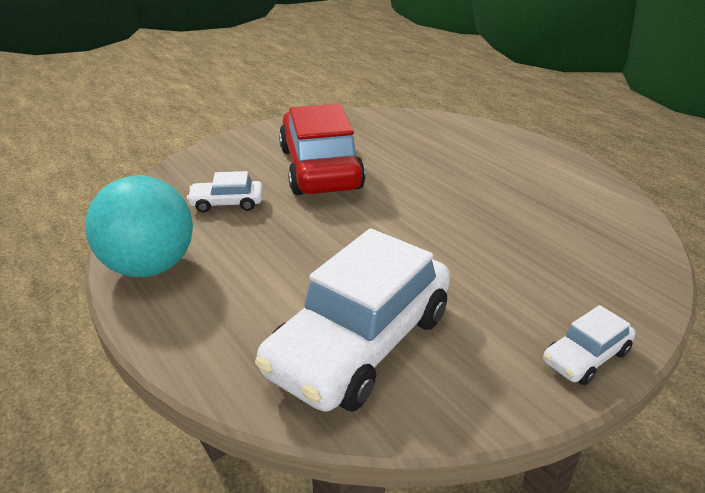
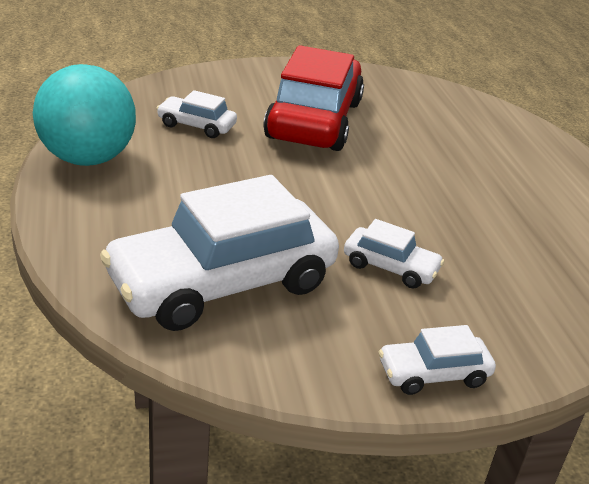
camera: 20 degrees right, 0 degrees up
(478, 275) = (390, 267): none -> white car

